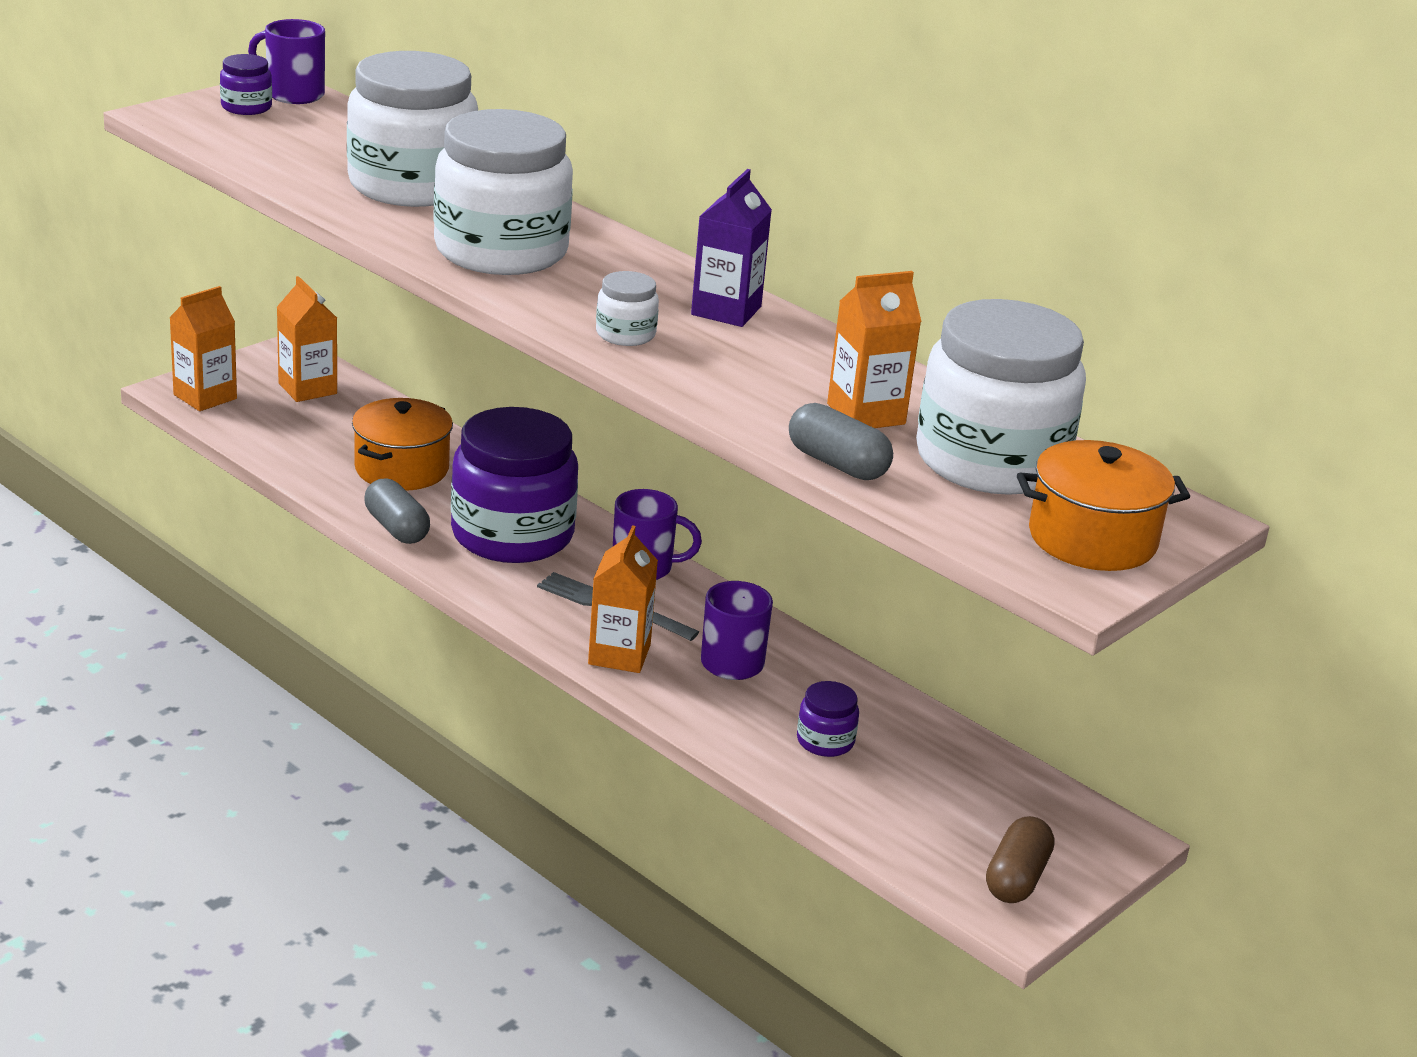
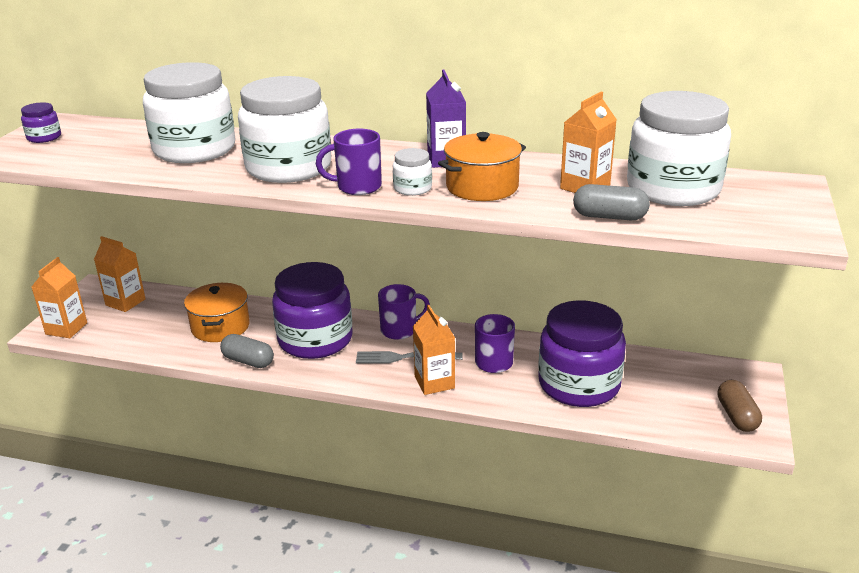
camera: 25 degrees left, 0 degrees up
(293, 94) = (66, 123): purple mug -> purple mug (357, 187)
(825, 741) = (579, 384): purple jar -> purple jar, size x2.37
(1092, 539) = (772, 209): orange pot -> orange pot (482, 187)

